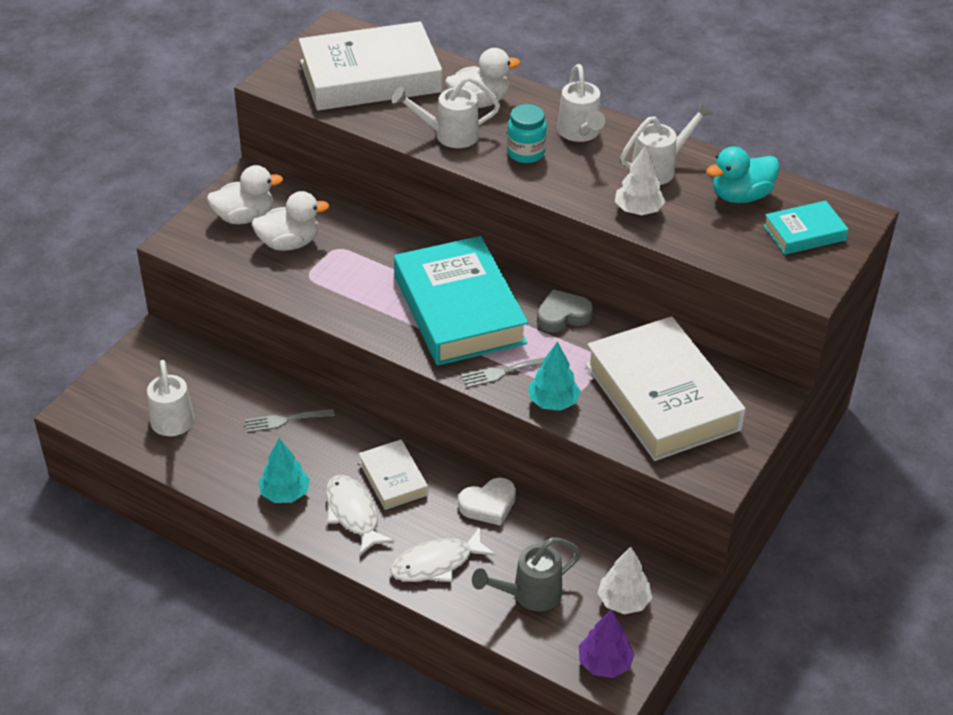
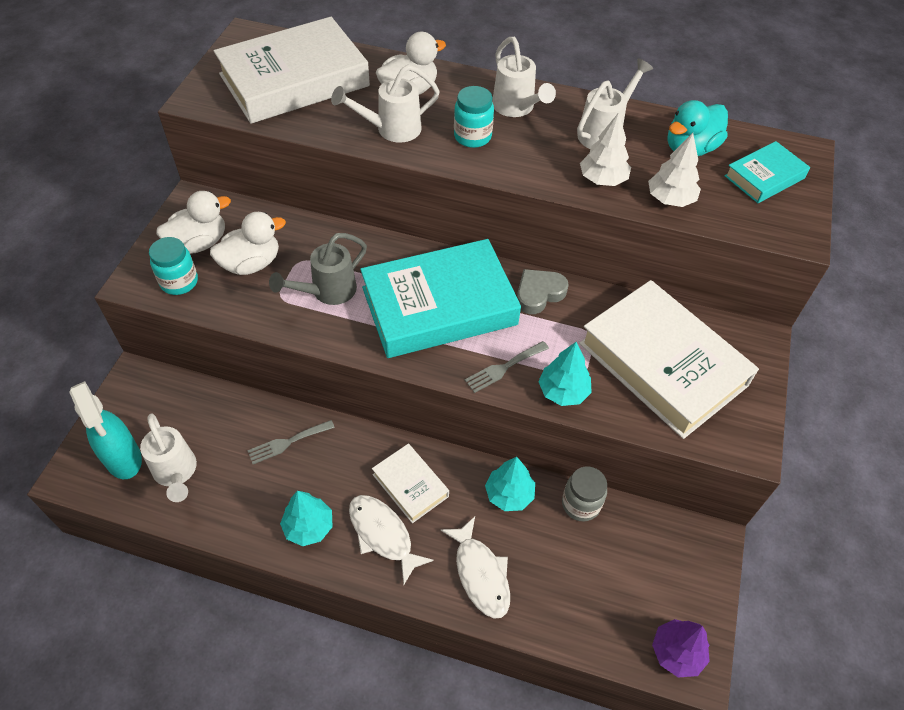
camera: 15 degrees left, 10 degrees up
(127, 405) = (123, 459): none -> turquoise spray bottle
(217, 248) = (179, 282): none -> turquoise jar
(437, 563) = (480, 574): white fish -> white fish turned 75 degrees counterclockwise
(459, 310) = (439, 306): turquoise book -> turquoise book turned 75 degrees counterclockwise
(488, 505) = (509, 494): white heart -> turquoise tree
(529, 595) = (579, 589): grey watering can -> grey watering can (327, 292)
(557, 527) = (581, 504): none -> grey jar
(623, 601) = (669, 574): white tree -> white tree (670, 199)

